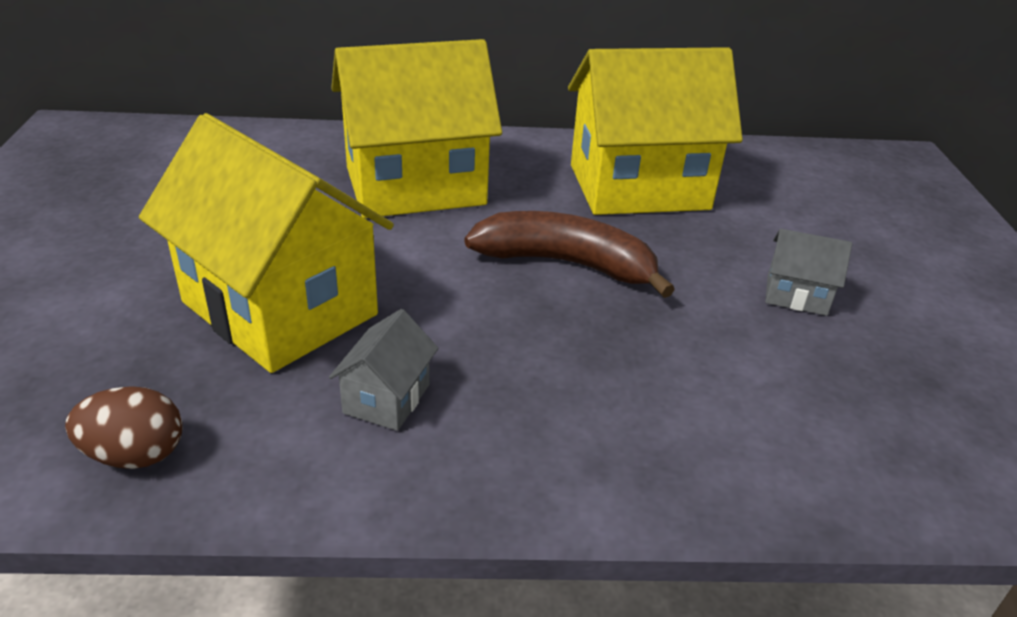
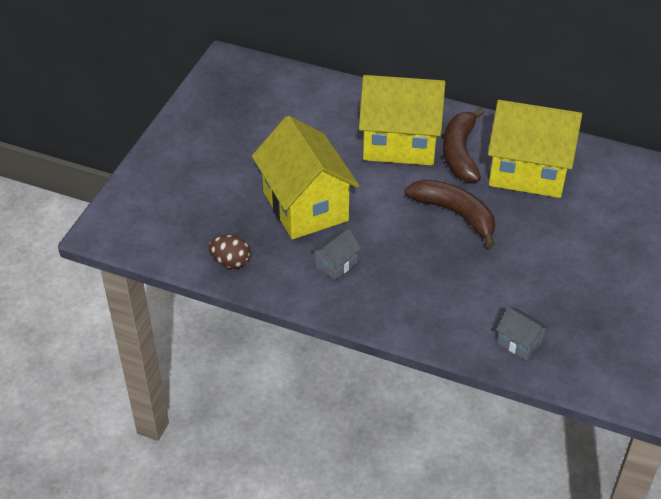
camera: 25 degrees right, 10 degrees up
(519, 182) = (460, 153): none -> brown banana
(796, 295) = (566, 263): grey house -> grey house (519, 343)

